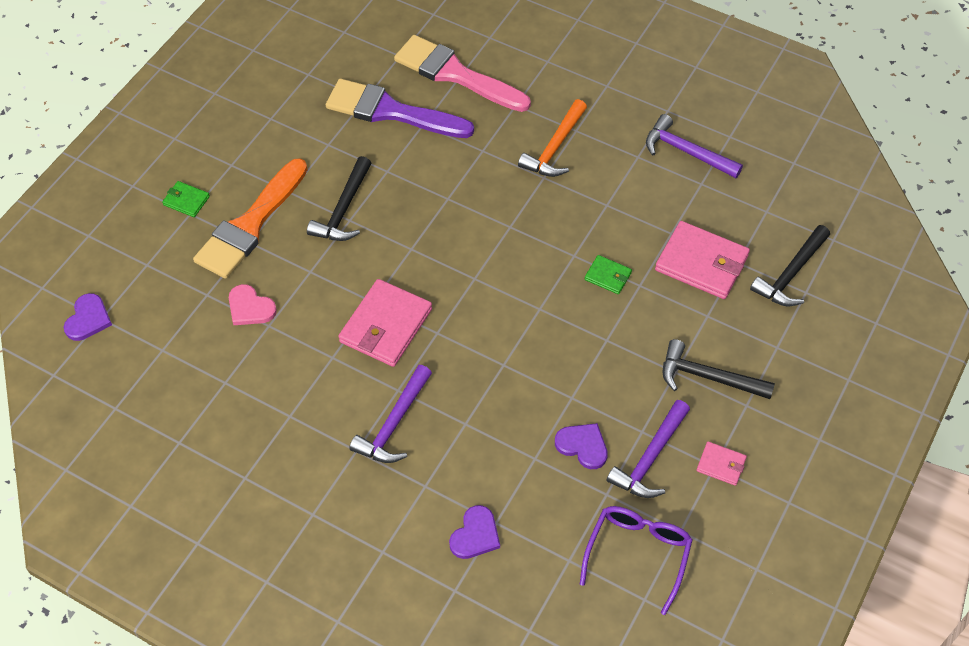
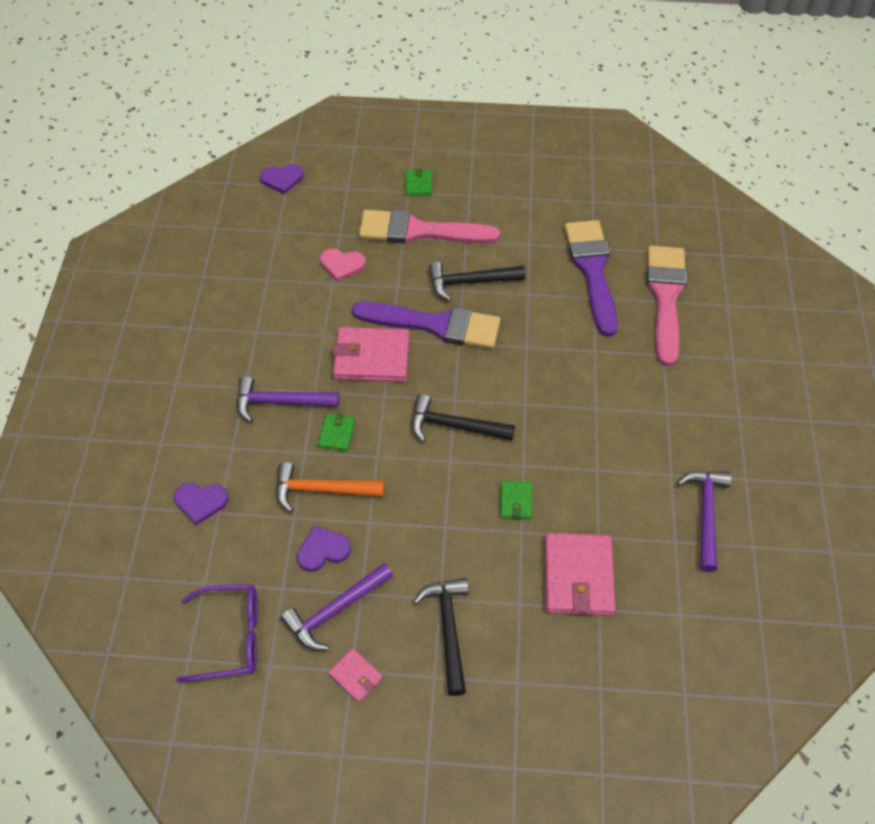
camera: 65 degrees right, 0 degrees up
(250, 225) = (419, 231): orange brush -> pink brush
(250, 307) = (342, 265): pink heart -> pink heart turned 90 degrees counterclockwise
(378, 258) = (435, 325): none -> purple brush
(459, 388) = (336, 434): none -> green wallet
(555, 148) = (635, 403): orange hammer -> orange hammer (321, 490)
(583, 446) = (323, 550): purple heart -> purple heart turned 120 degrees counterclockwise
(650, 458) = (335, 611): purple hammer -> purple hammer turned 45 degrees counterclockwise
(721, 465) = (356, 676): pink wallet -> pink wallet turned 45 degrees counterclockwise
(791, 274) = (614, 665): black hammer -> black hammer (454, 426)

